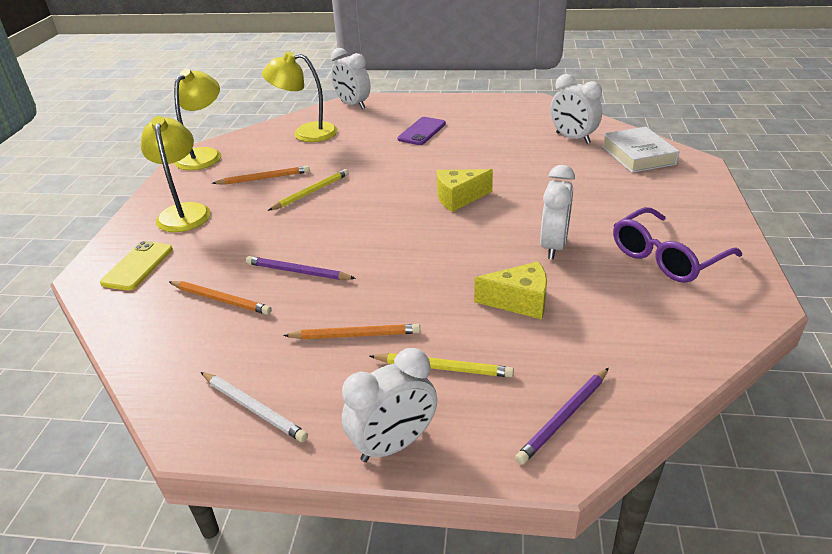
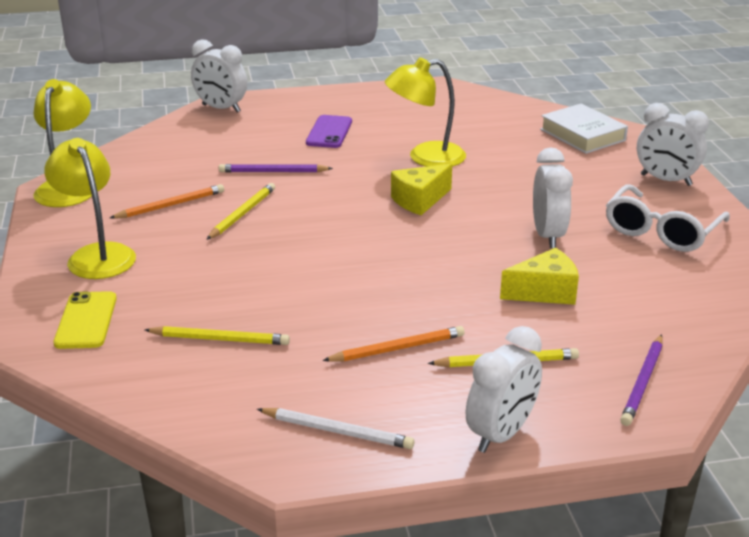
camera: 20 degrees left, 5 degrees down
(220, 300) = (219, 339): orange pencil -> yellow pencil
(298, 272) = (289, 298): purple pencil -> purple pencil (273, 172)
(306, 133) = (185, 147): yellow lamp -> yellow lamp (425, 157)
(572, 138) = (504, 123): white clock -> white clock (665, 180)
(666, 257) = (661, 231): purple glasses -> white glasses

